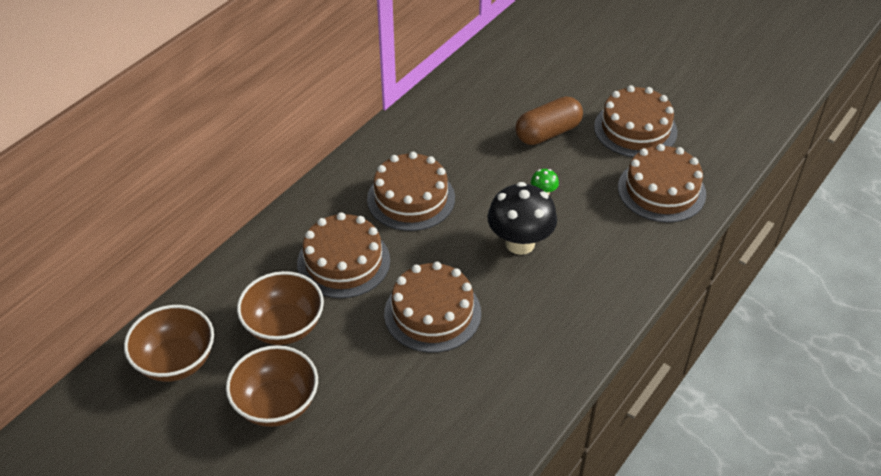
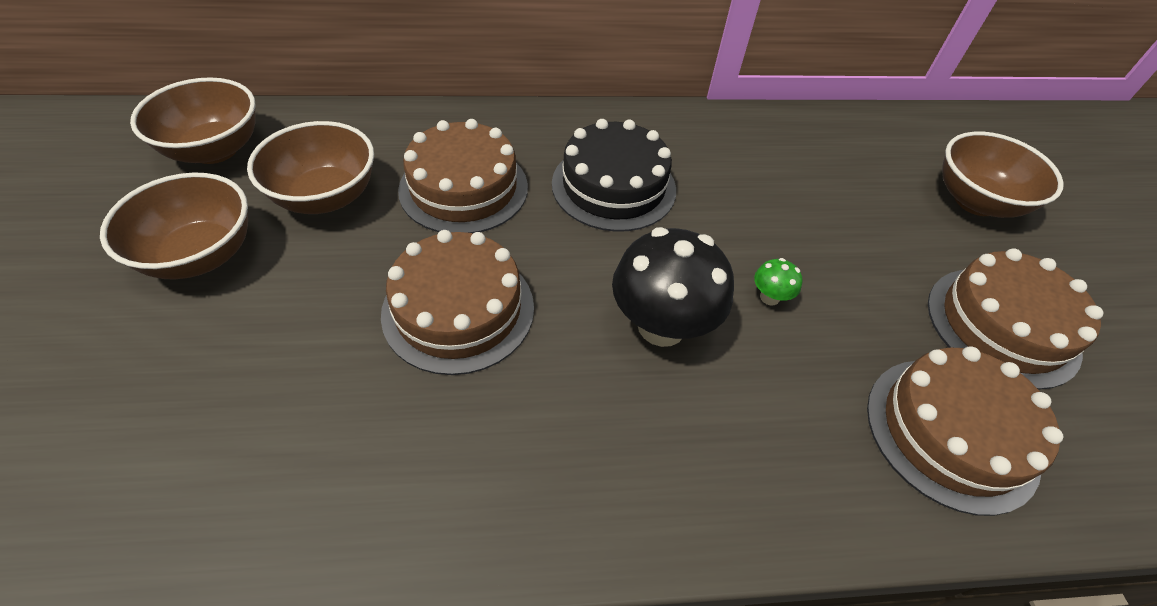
camera: 45 degrees right, 5 degrees up
(411, 198) = (613, 186): brown cake -> black cake
(548, 133) = (864, 241): brown capsule -> none
(567, 73) = (975, 201): none -> brown bowl

